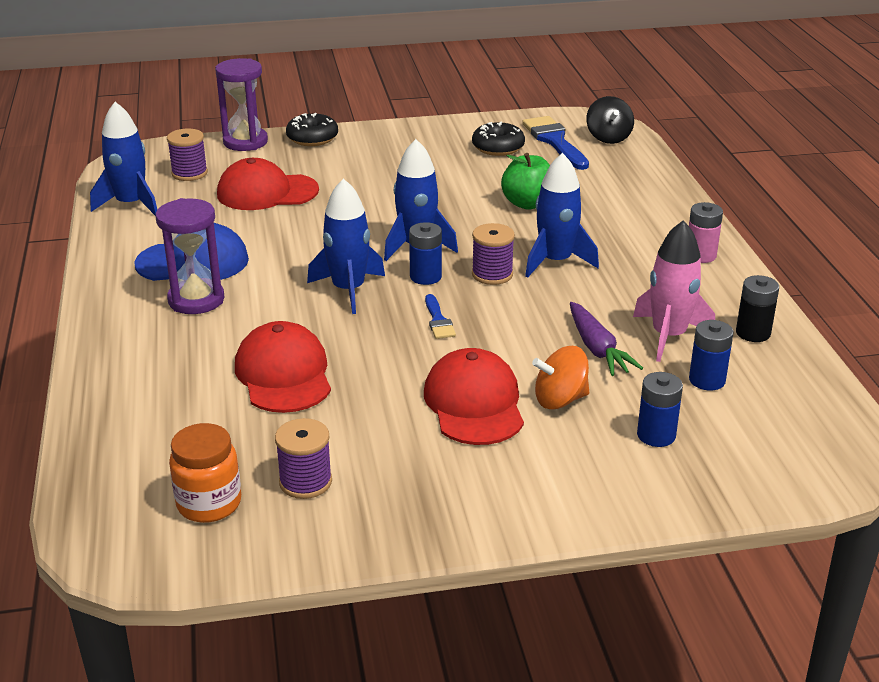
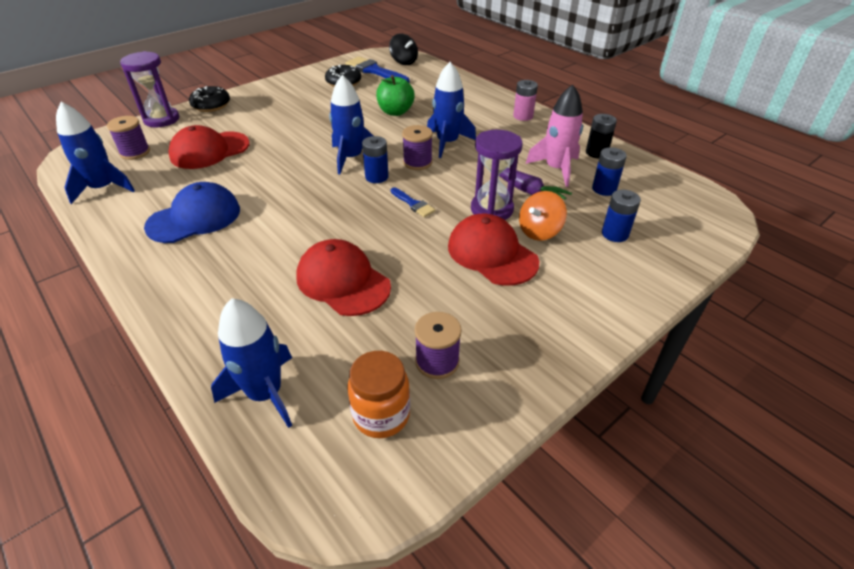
camera: 30 degrees left, 10 degrees up
(196, 300) = (222, 247): purple hourglass -> purple hourglass (491, 209)
(348, 290) = (333, 202): blue rocket -> blue rocket (265, 393)

